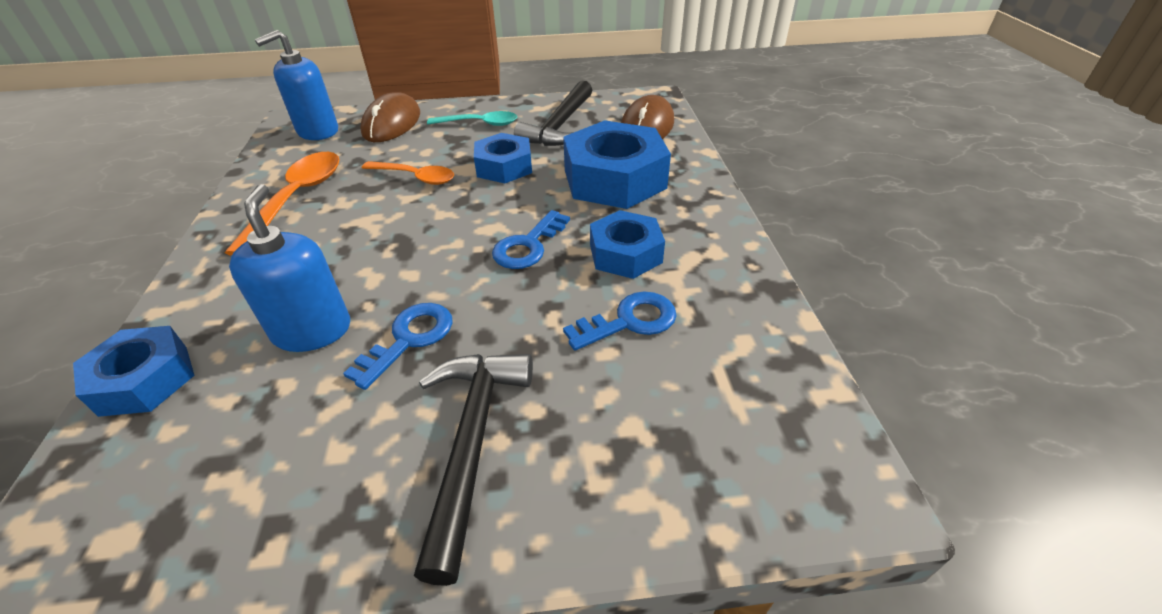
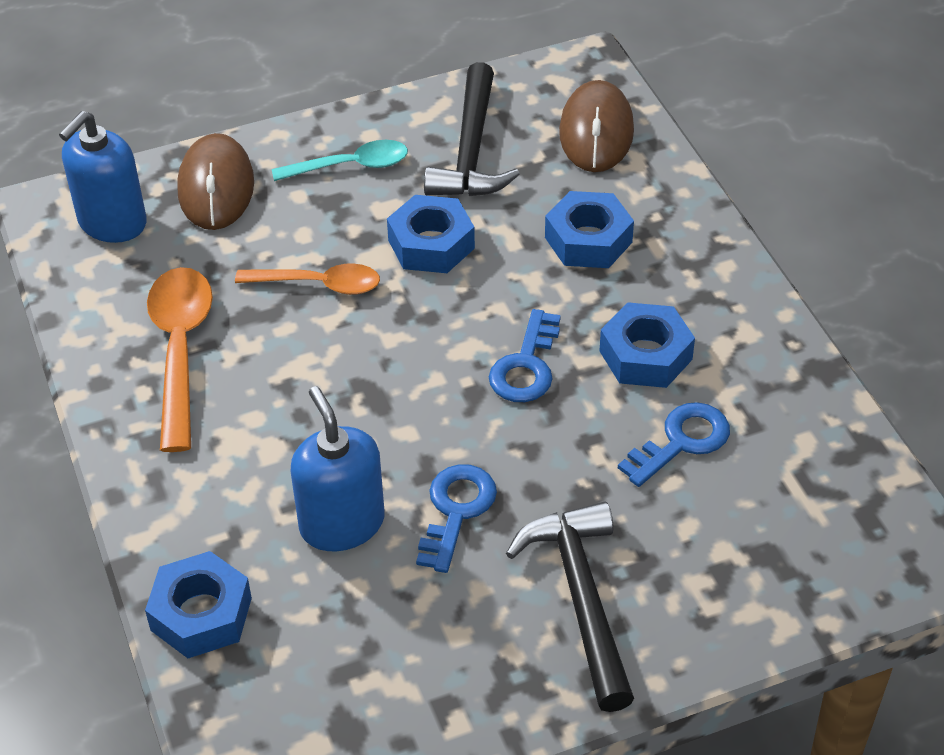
camera: 15 degrees left, 5 degrees up
(614, 179) = (588, 240): blue nut -> blue nut, size x0.60

